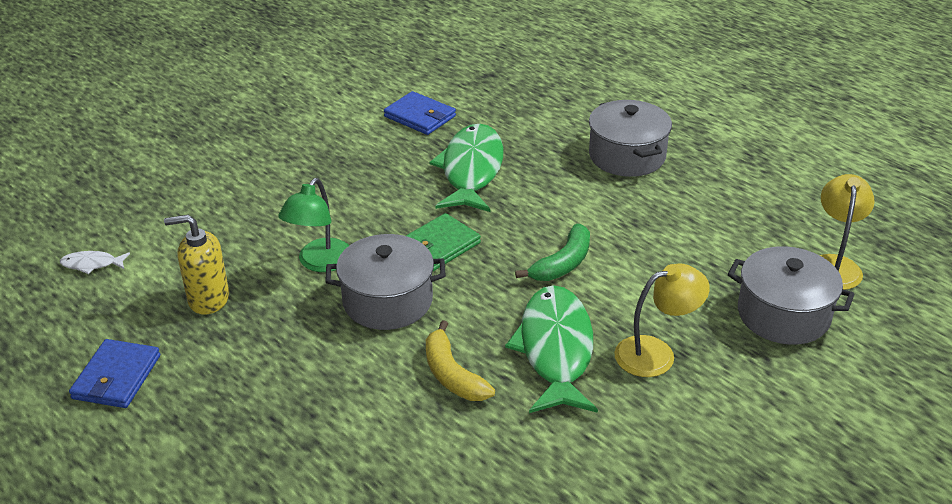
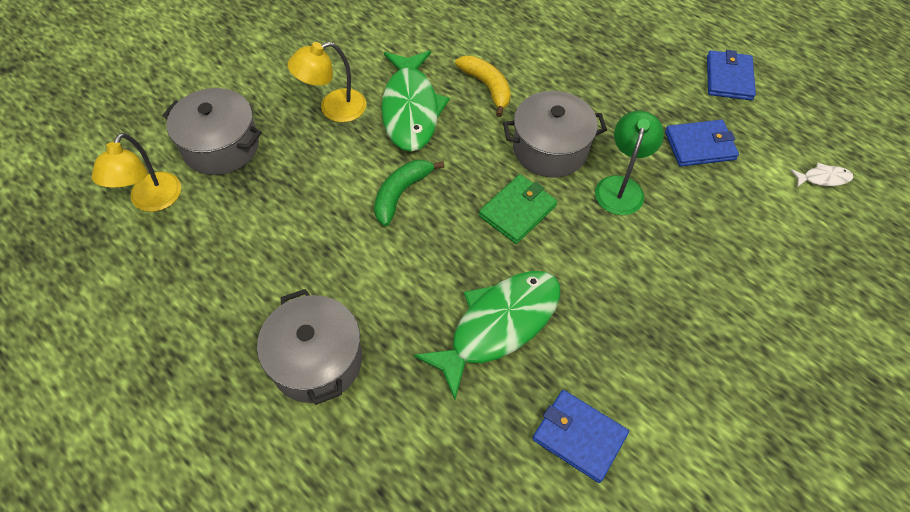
camera: 175 degrees right, 20 degrees up
(208, 299) = (700, 145): yellow soap dispenser -> blue wallet
(471, 170) = (499, 325): green fish -> green fish turned 135 degrees counterclockwise

